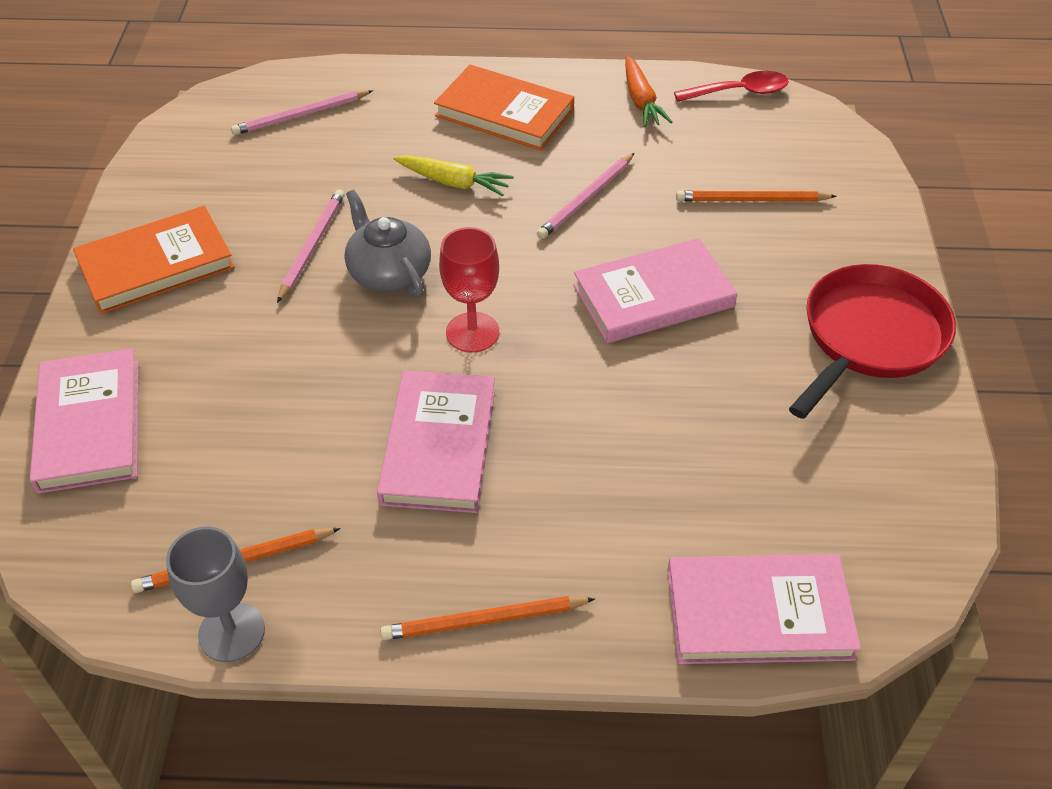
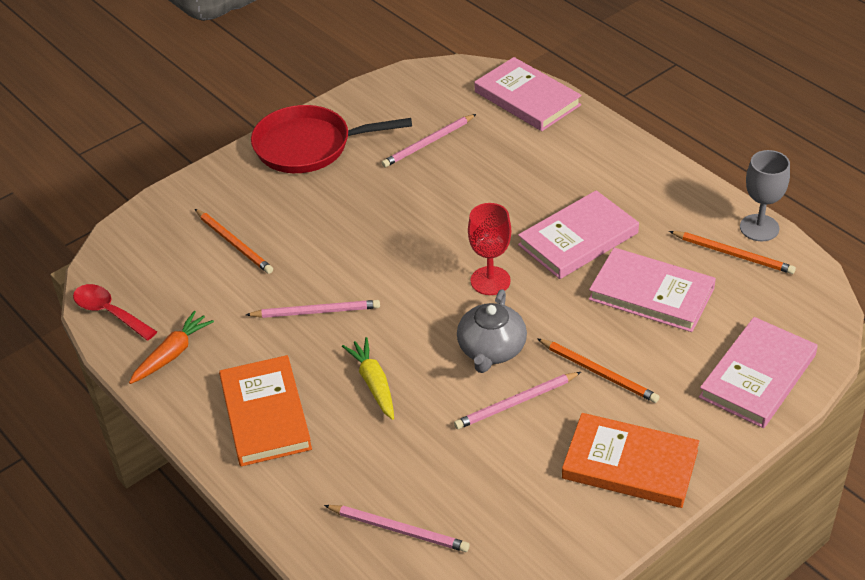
camera: 130 degrees left, 5 degrees down
(483, 620) = (641, 163): orange pencil -> orange pencil (599, 372)
(653, 296) = (372, 233): pink book -> pink book (651, 294)
(764, 441) = (428, 143): none -> pink pencil

